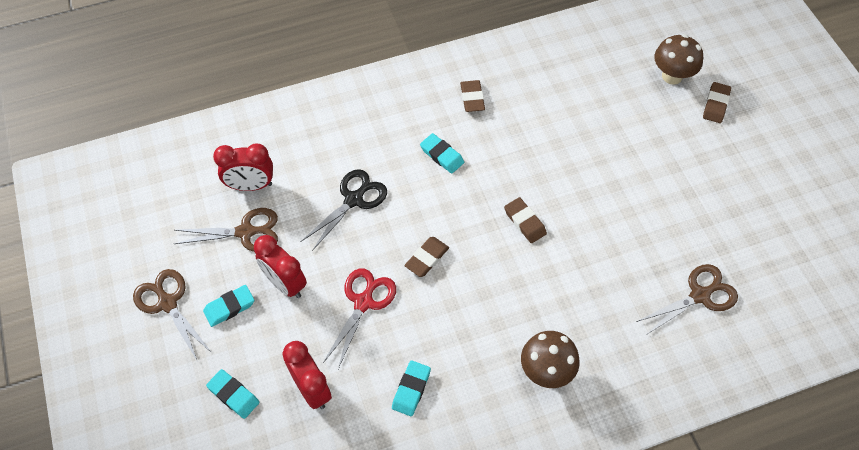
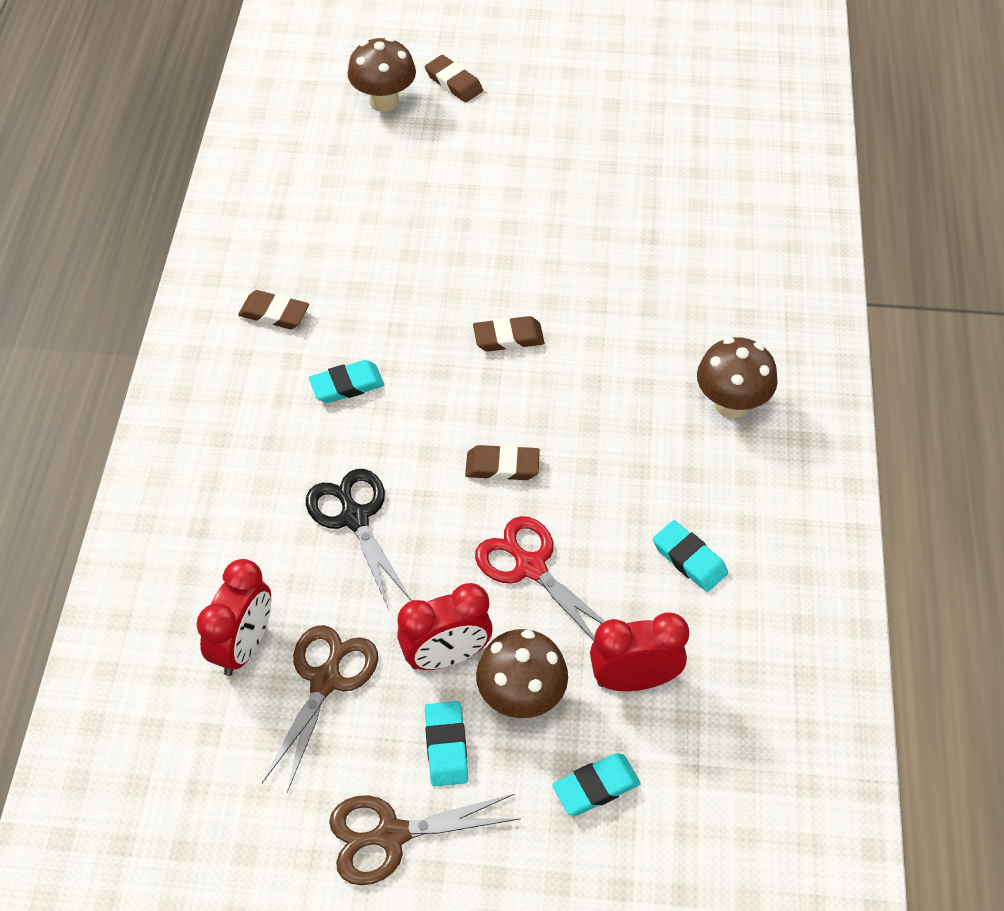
camera: 65 degrees left, 5 degrees down
(275, 333) = (521, 697): none -> brown mushroom
(427, 258) = (502, 466): brown eraser -> brown eraser turned 60 degrees counterclockwise
(700, 295) = (703, 216): brown scissors -> none

